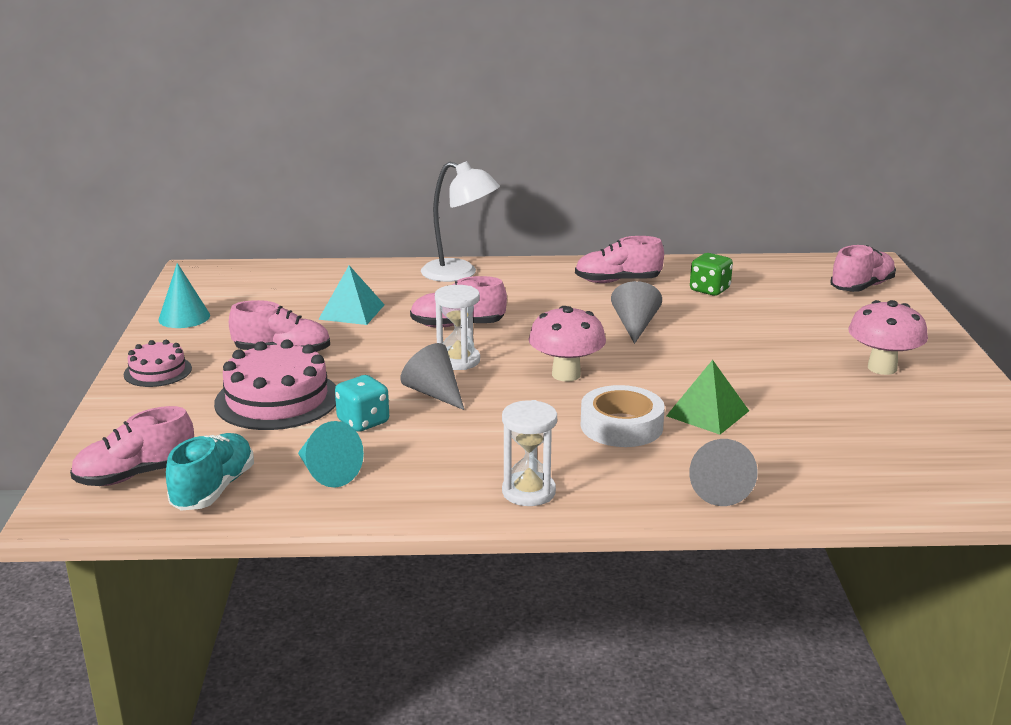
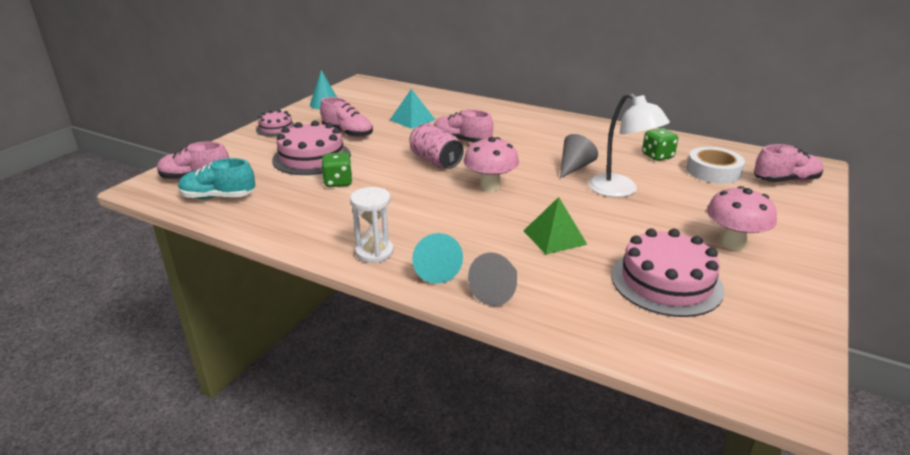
camera: 30 degrees right, 5 degrees up
(213, 489) = (218, 197): turquoise shoe -> turquoise shoe turned 135 degrees counterclockwise
(327, 473) = (282, 205): turquoise cone -> turquoise cone (435, 270)
(363, 422) = (338, 182): turquoise dice -> green dice
(434, 393) = (397, 176): grey cone -> none
(458, 361) = (435, 161): white hourglass -> pink can
(459, 273) = (501, 111): white lamp -> white lamp (620, 190)
(617, 281) = (597, 137): pink shoe -> none
(621, 426) = (485, 228): white tape -> white tape (713, 171)
(865, 426) = (666, 282): none -> pink cake

